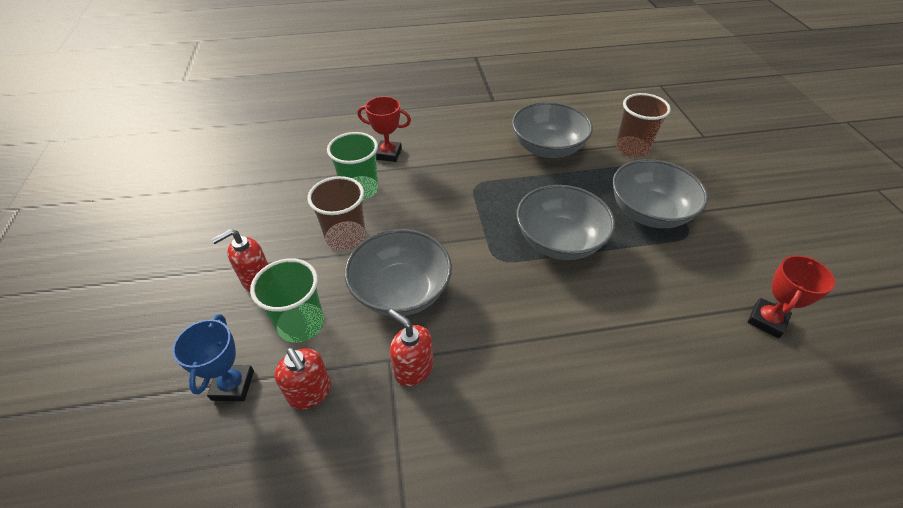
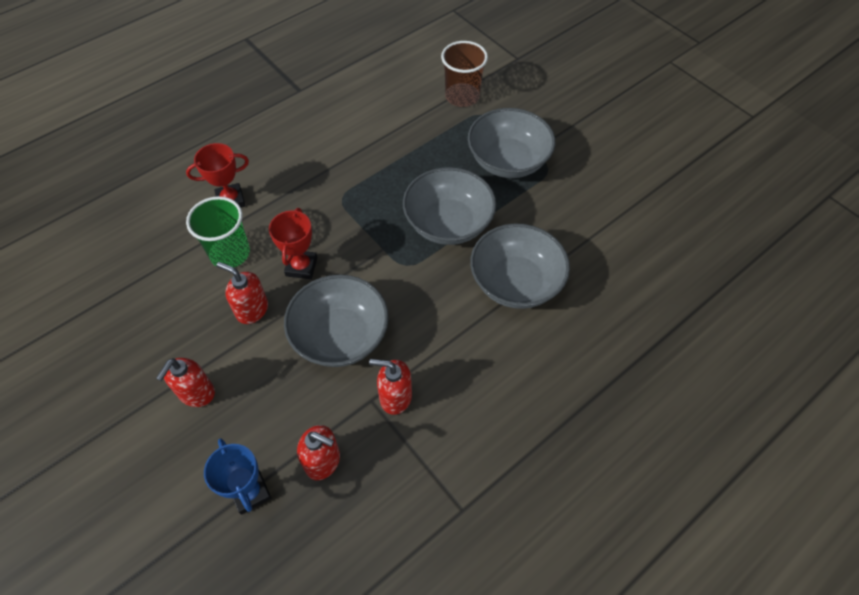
camera: 30 degrees left, 10 degrees up
(301, 324) = (271, 410): green cup -> none
(346, 237) = (252, 309): brown cup -> red soap dispenser
(547, 148) = (385, 128): grey bowl -> grey bowl (515, 282)
(766, 320) = (634, 222): red trophy -> red trophy (301, 267)

